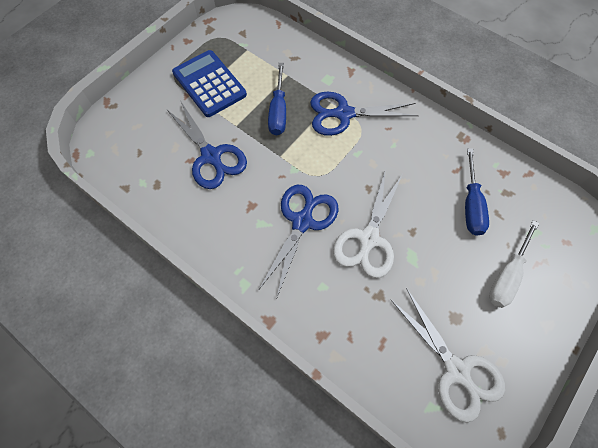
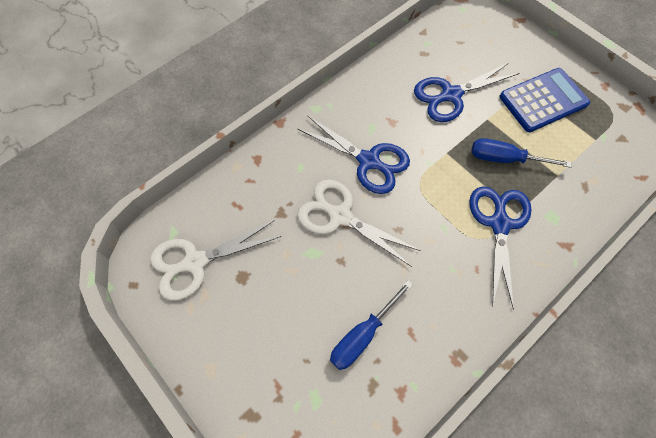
camera: 100 degrees right, 0 degrees up
(471, 204) = (363, 335): blue screwdriver -> blue screwdriver turned 60 degrees counterclockwise
(507, 275) = (272, 346): white screwdriver -> none

